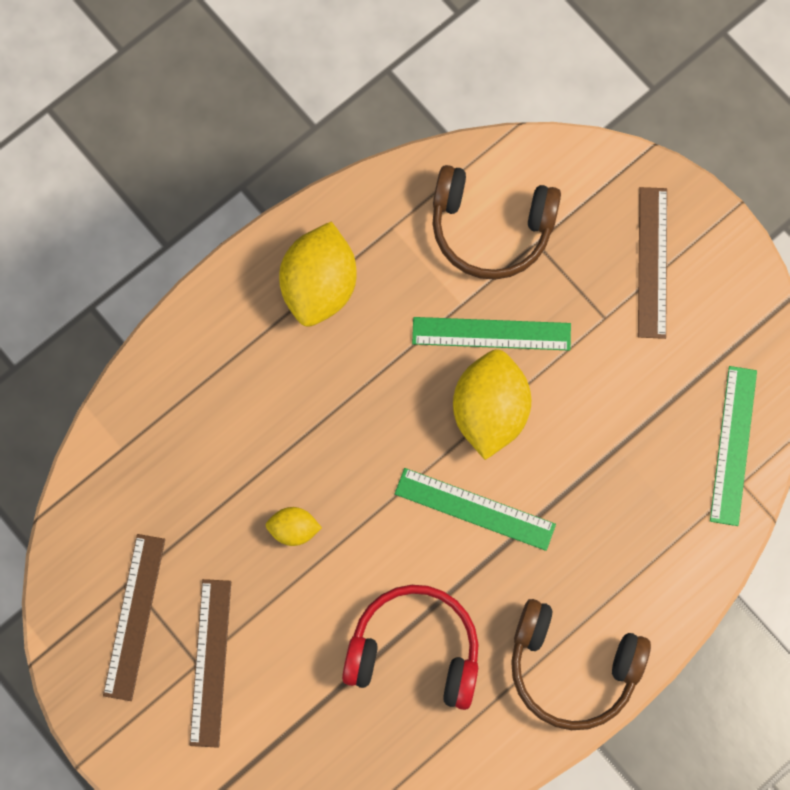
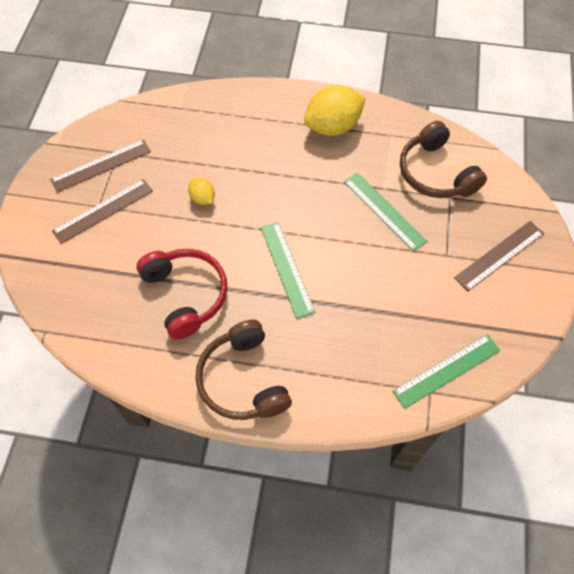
camera: 50 degrees right, 15 degrees down
(489, 410) = (344, 238): yellow lemon -> none

